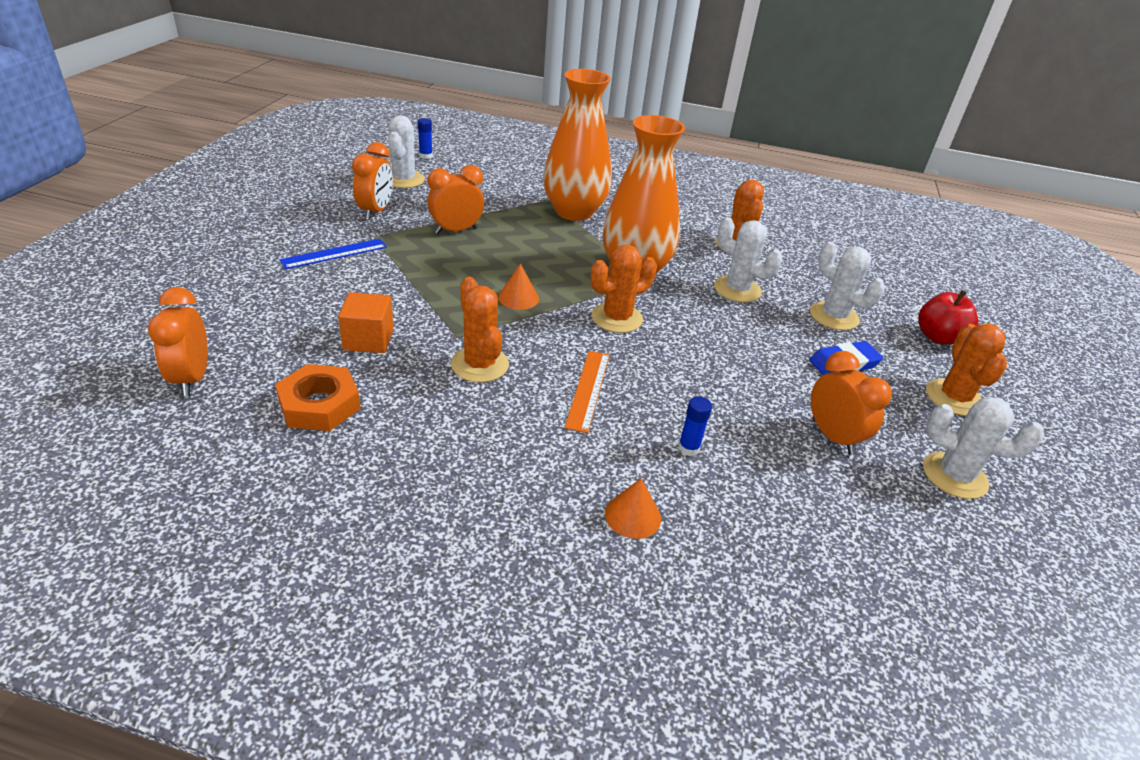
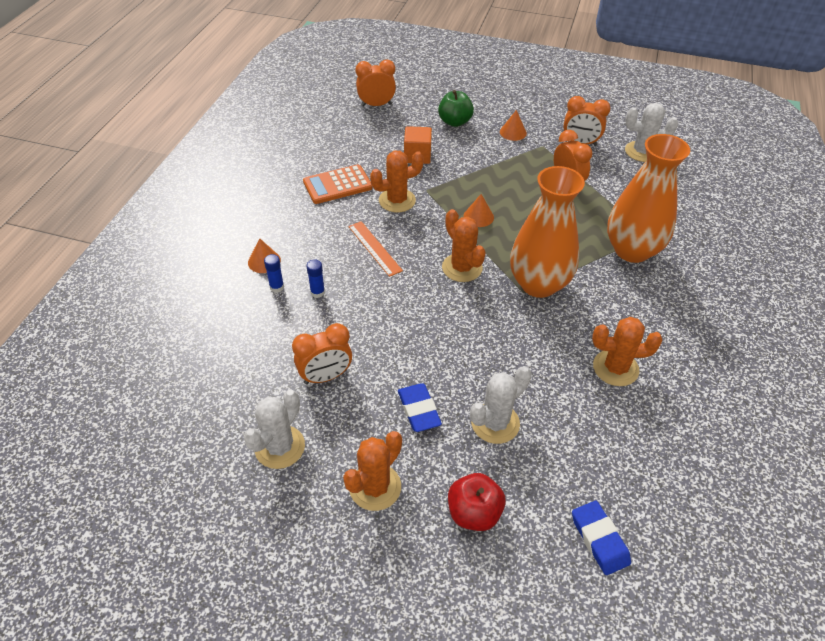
camera: 95 degrees right, 10 degrees up
(286, 298) = (455, 122): none -> green apple
(319, 405) = (357, 146): orange nut -> none
(334, 253) = (513, 132): blue ruler -> orange cone
(426, 156) = (696, 160): blue glue stick -> blue glue stick (277, 287)
(432, 428) = (337, 185): none -> orange calculator
(588, 389) = (375, 248): orange ruler -> orange ruler turned 45 degrees clockwise
(737, 289) = (525, 353): white cactus -> none
(917, 278) = (599, 539): none -> blue eraser
(954, 398) = (375, 487): orange cactus -> orange cactus turned 60 degrees counterclockwise

